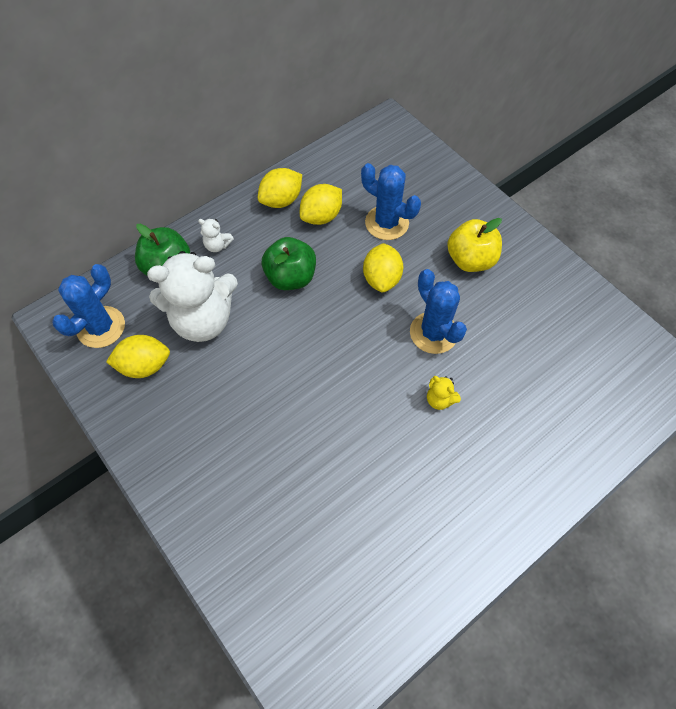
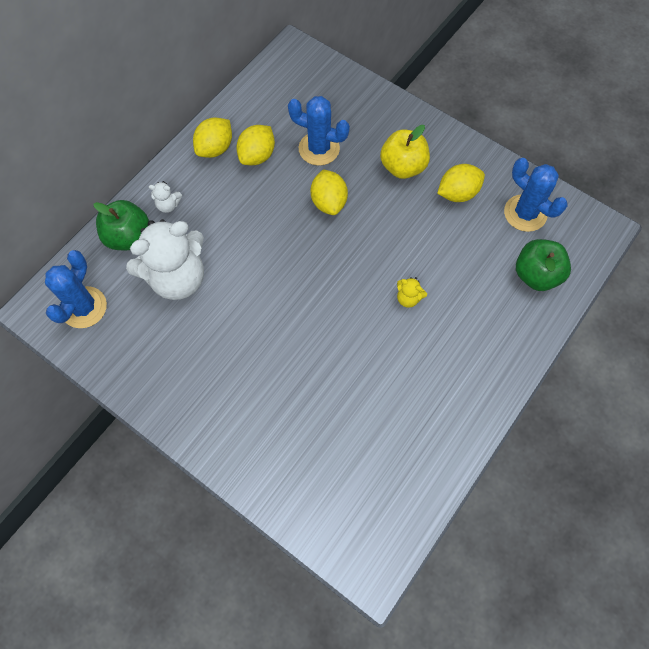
camera: 15 degrees left, 5 degrees up
(145, 365) = (137, 333): yellow lemon -> yellow lemon (457, 193)
(291, 277) = (246, 220): green apple -> green apple (536, 275)
(433, 333) = (387, 241): blue cactus -> blue cactus (525, 213)

